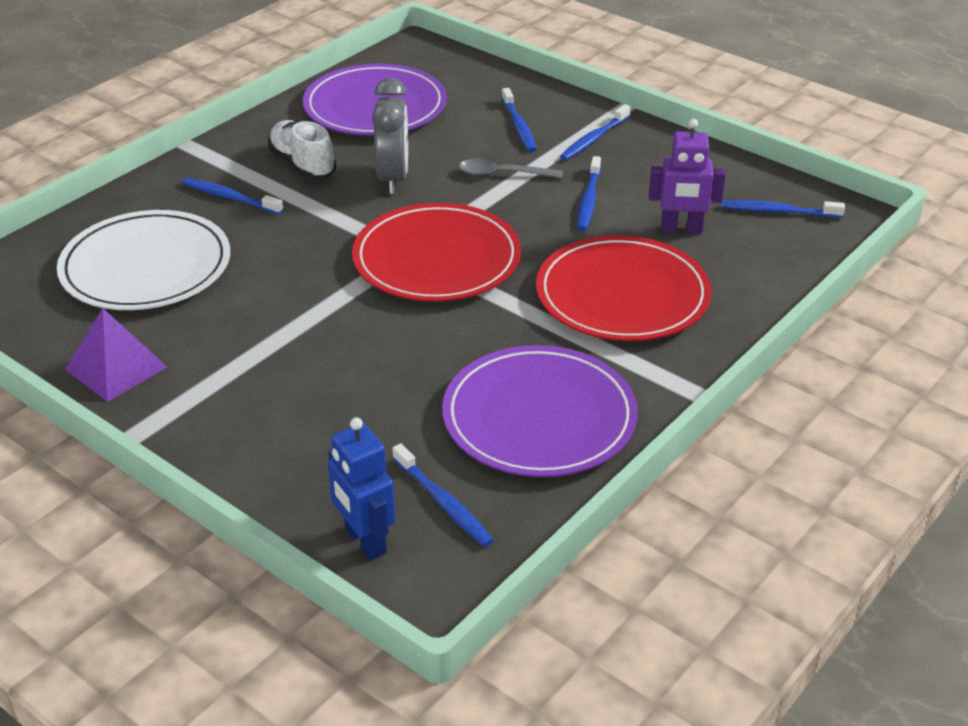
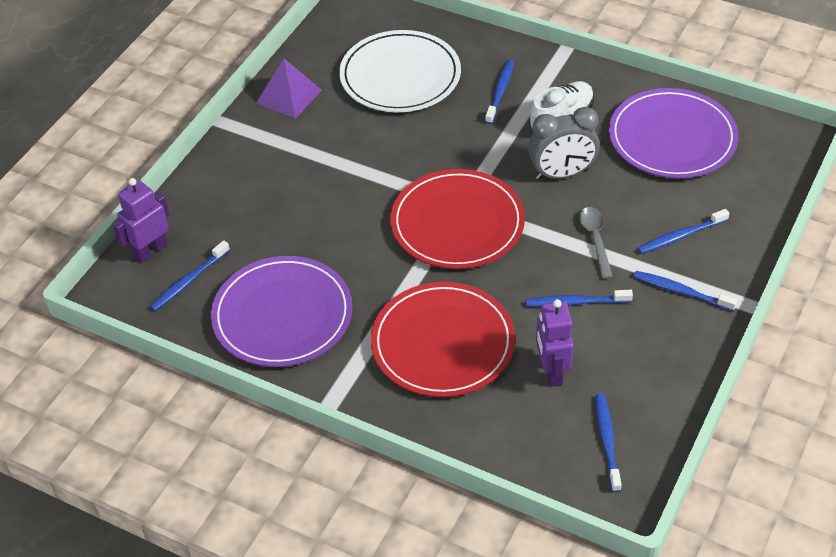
camera: 80 degrees right, 10 degrees up
(365, 541) = (150, 251): blue robot -> purple robot

